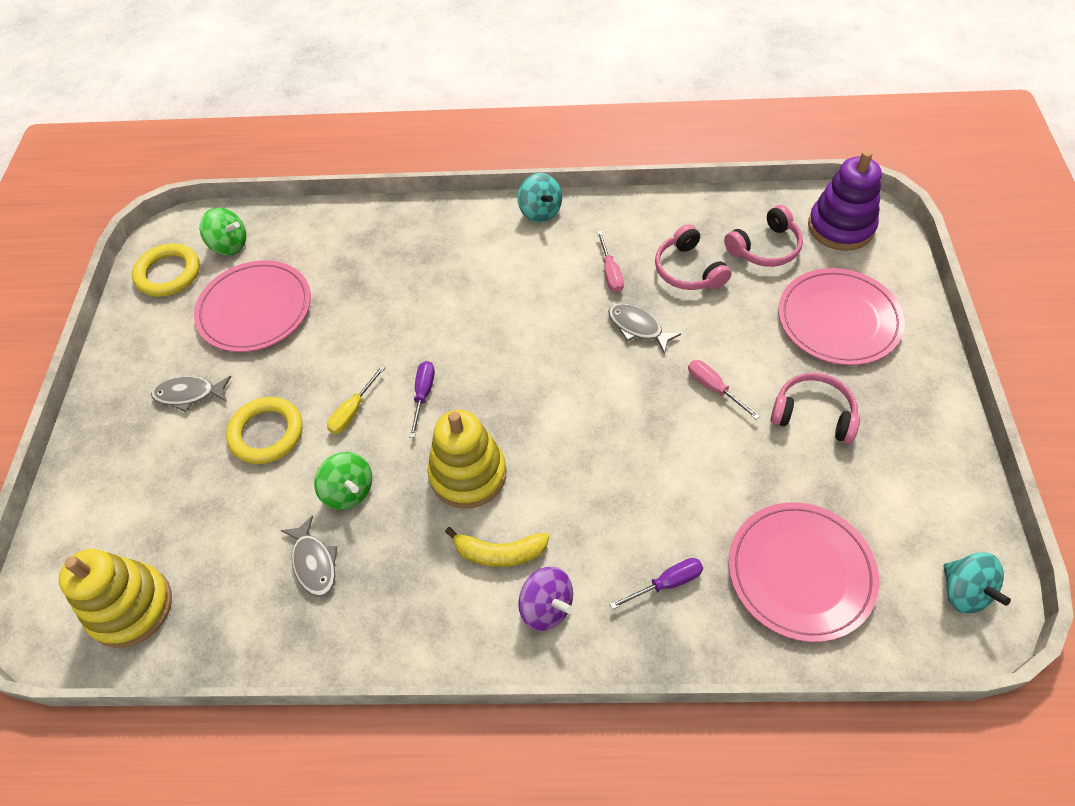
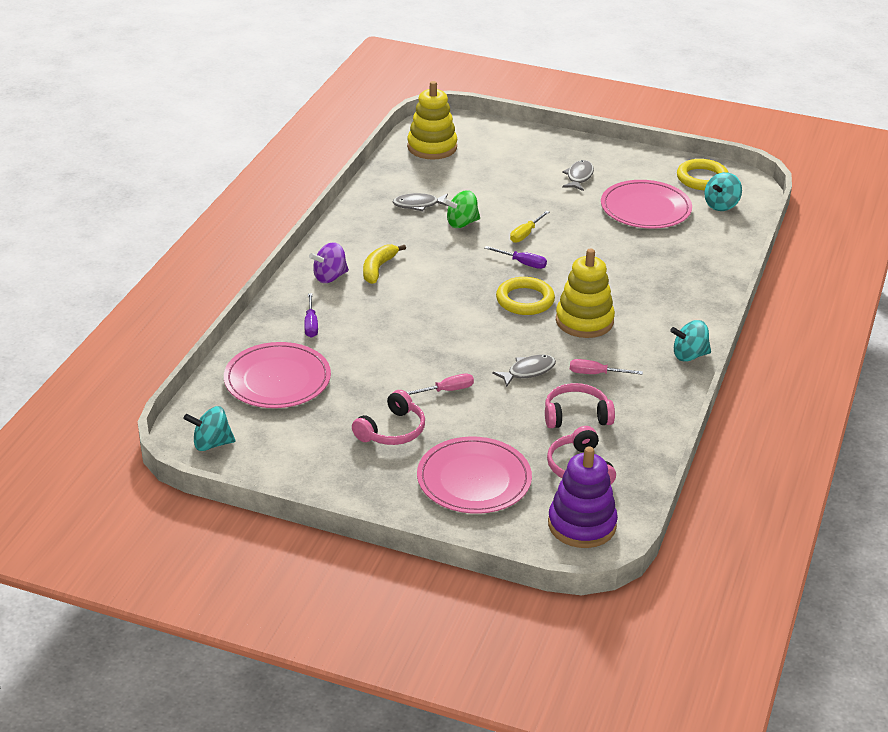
camera: 105 degrees right, 20 degrees down
(229, 245) = (721, 205): green spinning top -> turquoise spinning top
(266, 433) = (528, 200): yellow ring -> yellow ring (525, 300)
(353, 411) = (526, 234): yellow screwdriver -> yellow screwdriver turned 105 degrees counterclockwise
(468, 474) = (444, 268): yellow stacking toy -> yellow stacking toy (584, 321)

